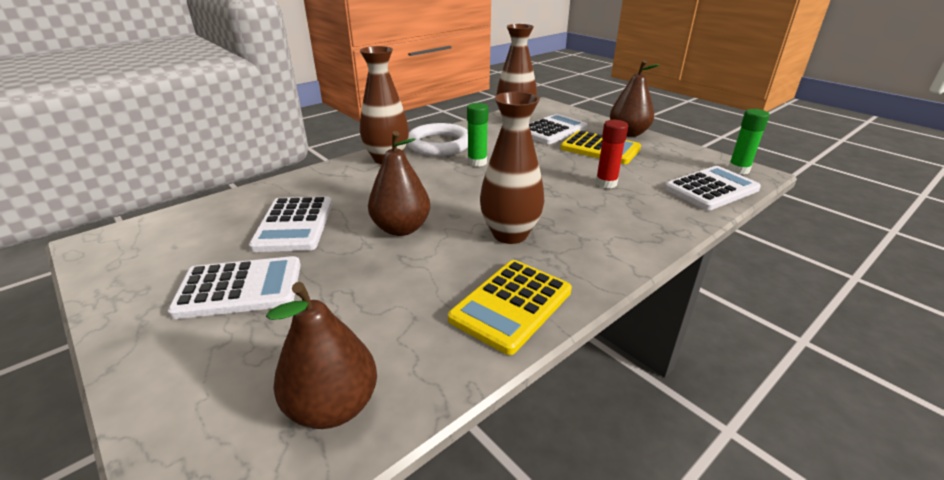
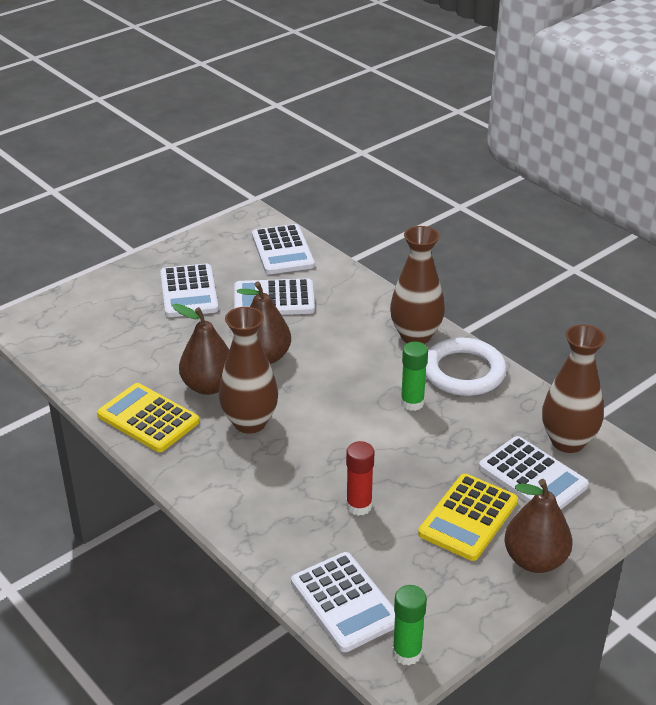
camera: 90 degrees right, 5 degrees up
(195, 221) = (282, 250): none -> white calculator
(333, 407) = (73, 347): brown pear -> brown pear (208, 386)

